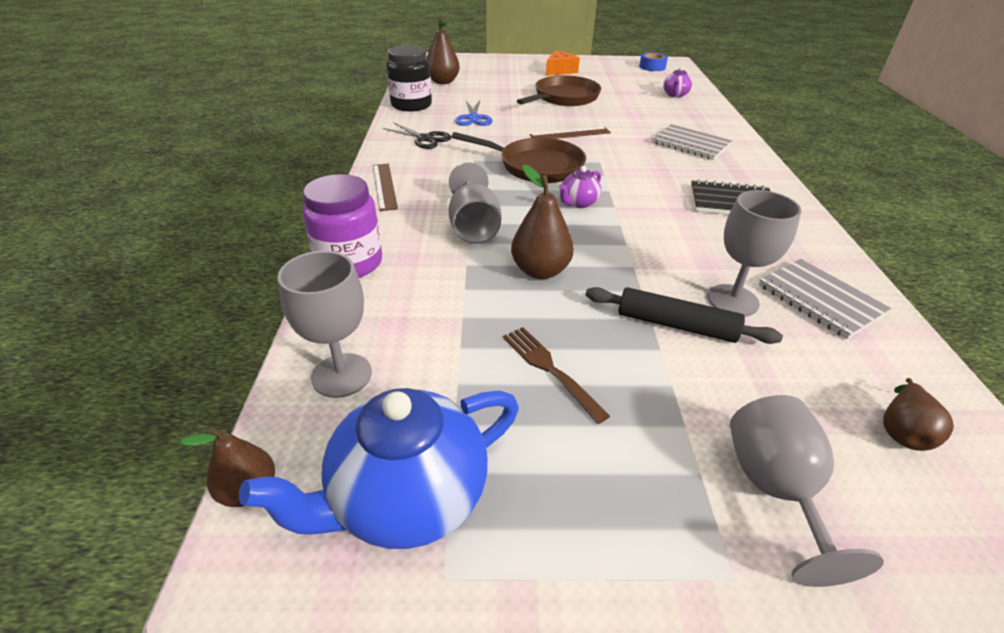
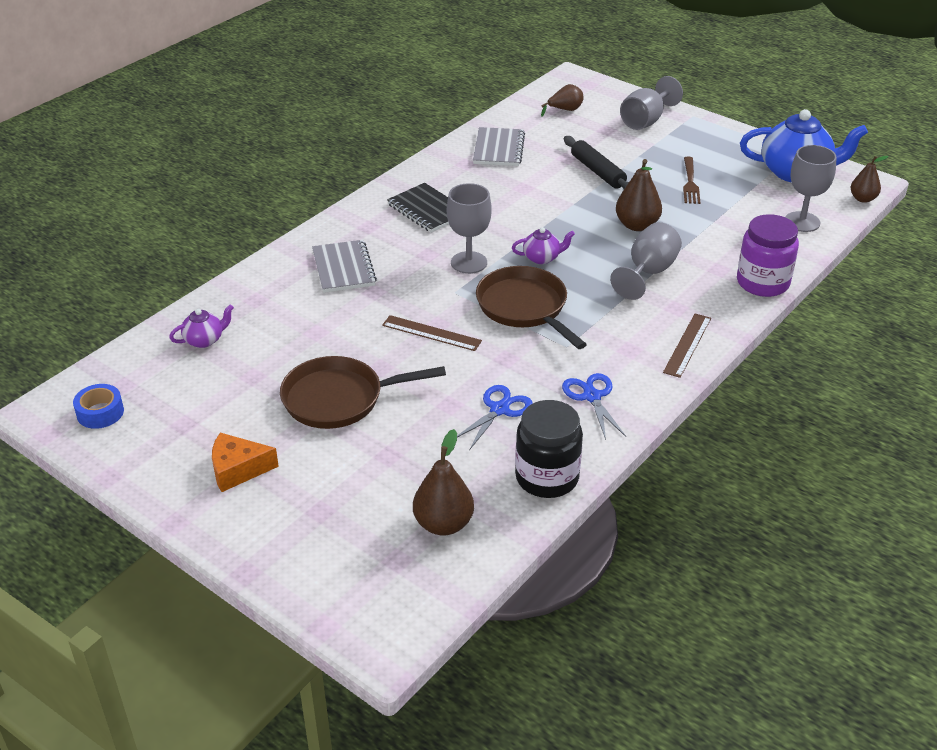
camera: 140 degrees left, 0 degrees up
(425, 139) = (591, 396): black scissors -> blue scissors
(732, 300) = (546, 167): grey goblet -> grey goblet (469, 262)

